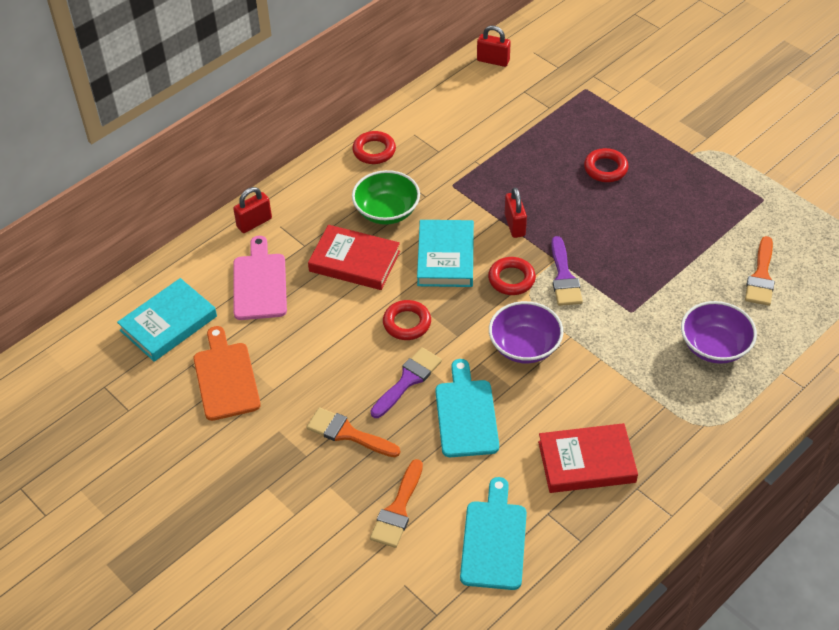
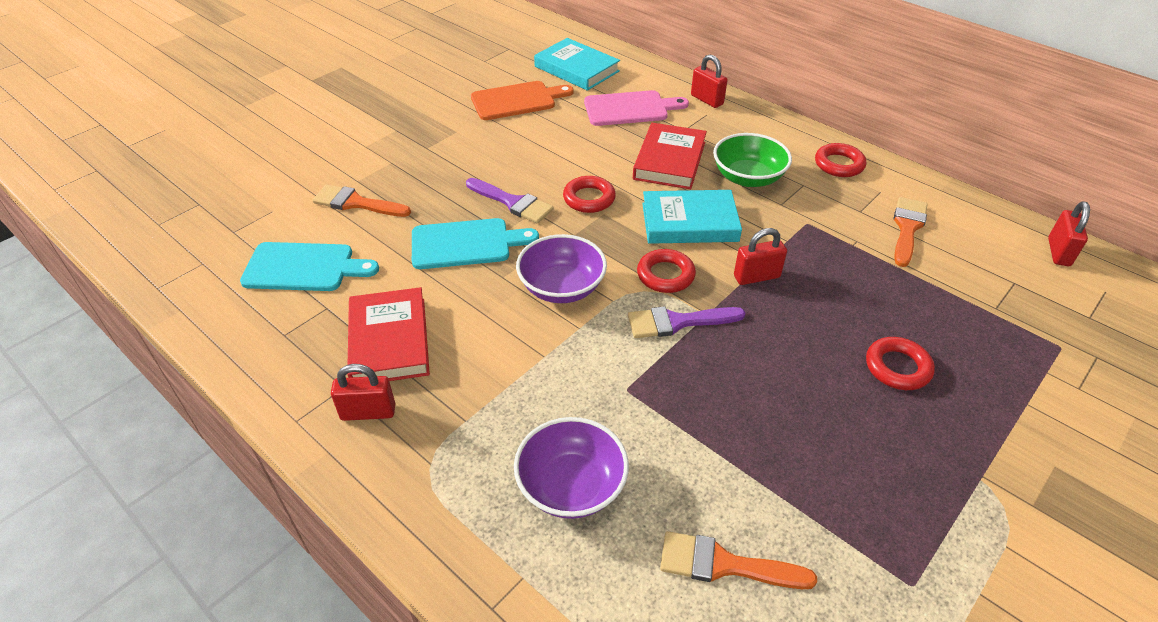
camera: 85 degrees right, 5 degrees down
(347, 433) = (449, 169): orange brush -> orange brush (907, 228)
(661, 468) = (368, 412): none -> red padlock

